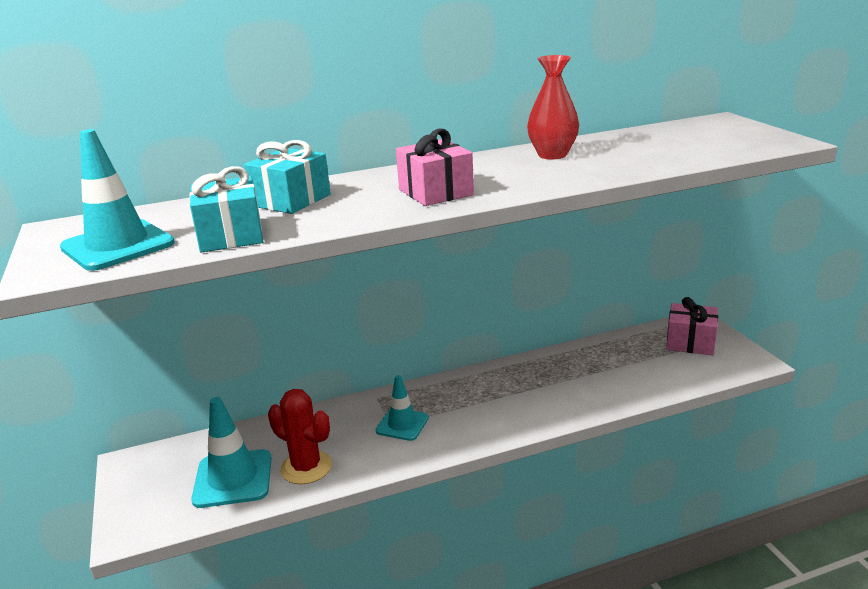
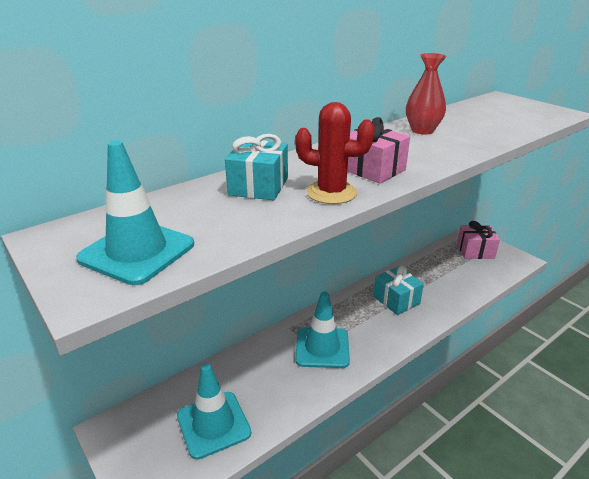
camera: 20 degrees left, 5 degrees up
(231, 235) = (241, 228): turquoise gift -> turquoise gift (396, 300)
(306, 467) = (269, 400): red cactus -> red cactus (331, 193)
(402, 424) = (322, 347): turquoise traffic cone -> turquoise traffic cone, size x1.55

